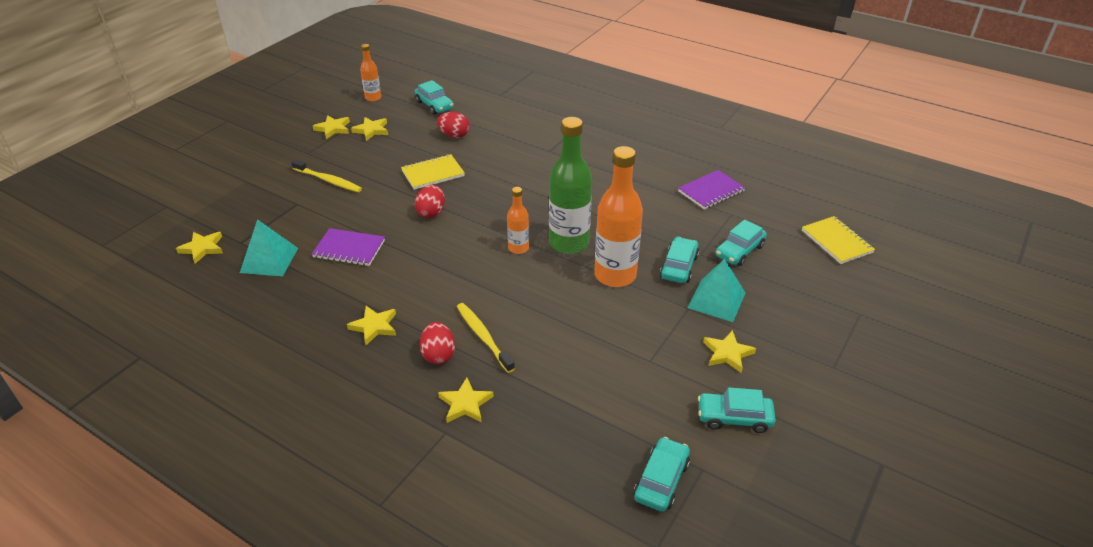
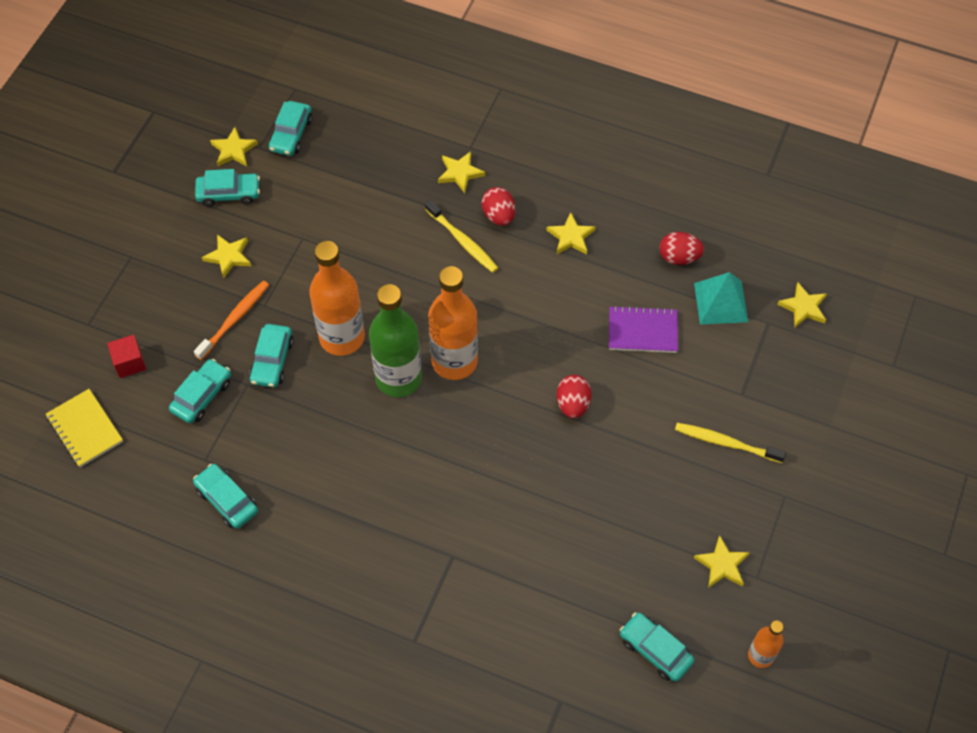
camera: 170 degrees right, 20 degrees up
(333, 128) = (779, 559): yellow star -> yellow star (234, 150)
(433, 173) = (597, 479): yellow notebook -> none
(454, 135) = (597, 572): red egg -> red egg (679, 257)
(518, 248) = (454, 361): orange bottle -> orange bottle, size x1.94
(711, 191) = (227, 500): purple notebook -> turquoise car
(716, 300) = (234, 319): turquoise pyramid -> orange toothbrush
(810, 280) = (129, 363): none -> red cube

